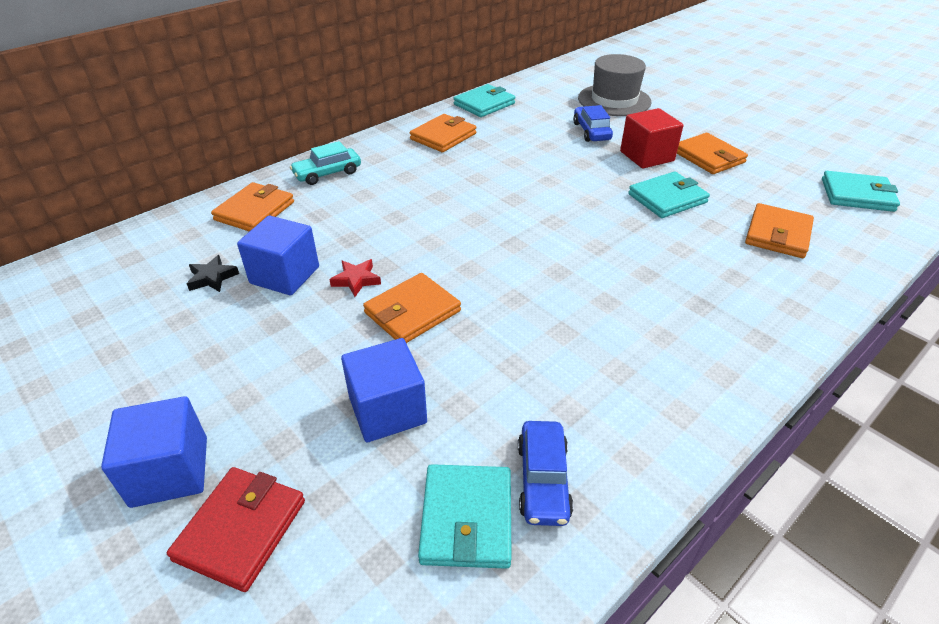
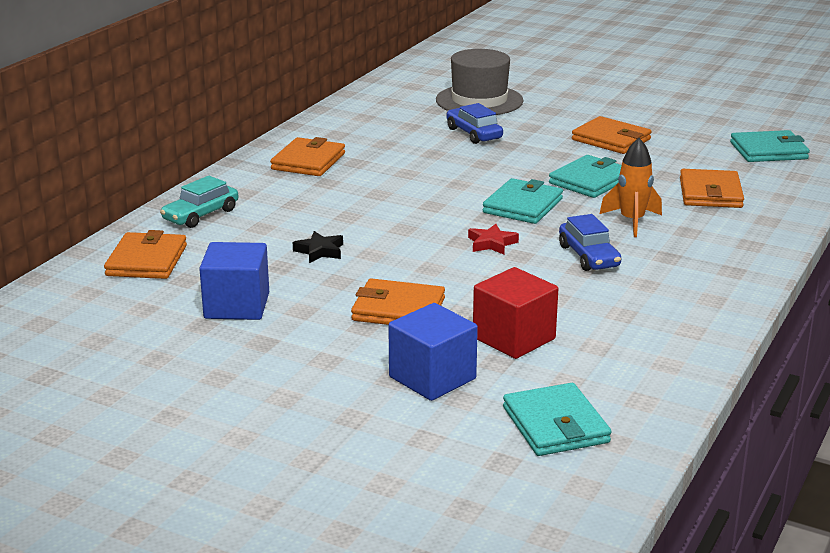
camera: 20 degrees left, 15 degrees down
(170, 471) = (262, 455): blue cube -> none
(212, 278) = (156, 322): black star -> black star (320, 251)
(241, 530) = (366, 472): red wallet -> none
(356, 280) = (319, 296): red star -> red star (492, 243)
(412, 312) = (398, 309): orange wallet -> orange wallet turned 75 degrees clockwise
(484, 104) = (331, 124): turquoise wallet -> turquoise wallet (523, 206)
(543, 480) = (602, 391): blue car -> blue car (588, 256)
(646, 156) = (547, 148): red cube -> red cube (514, 338)
(684, 253) = (632, 221): none -> orange rocket

